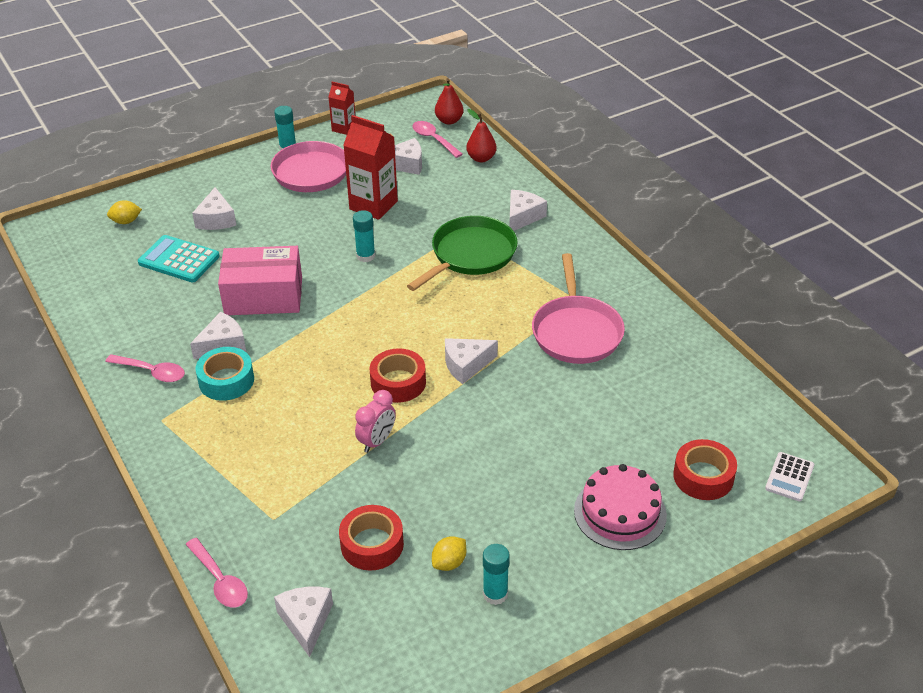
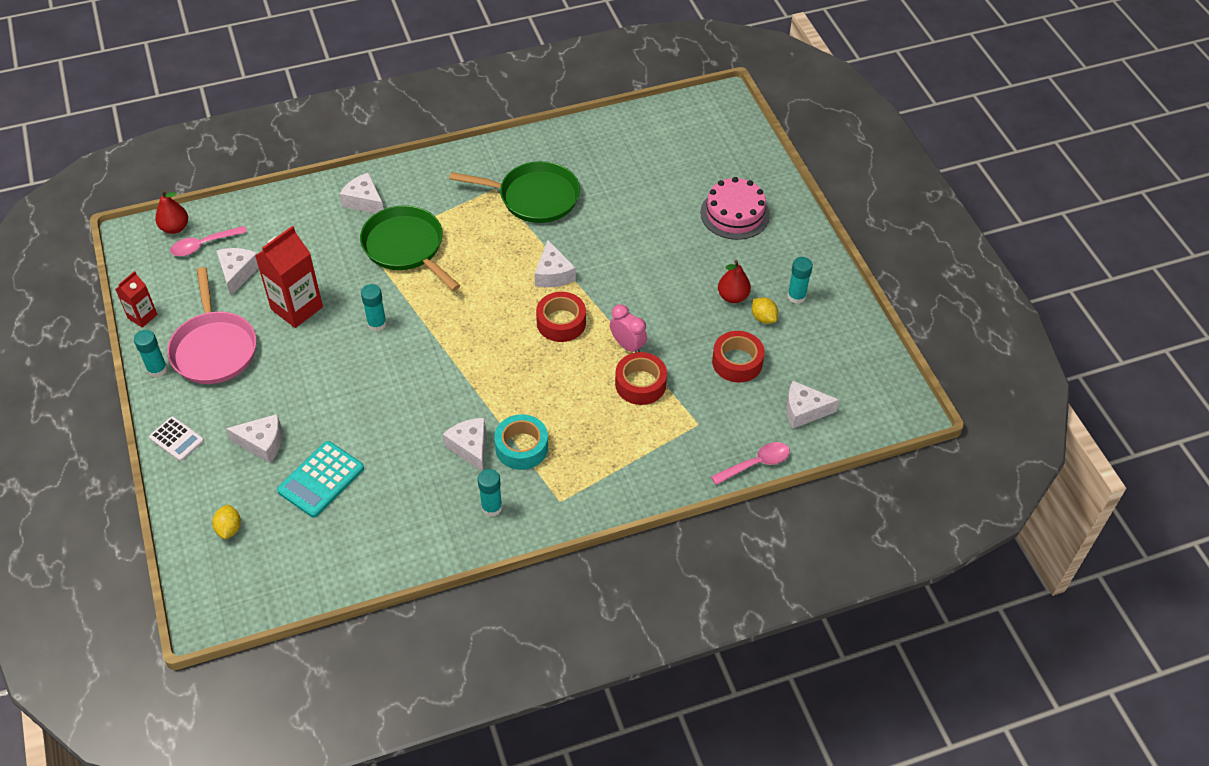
camera: 80 degrees left, 10 degrees up
(152, 372) = (491, 507): pink spoon -> turquoise glue stick
(263, 296) = (408, 410): pink box -> none
(481, 158) = (256, 214): red pear -> red pear (733, 297)
(576, 331) = (534, 197): pink pan -> green pan
(703, 476) = (710, 162): red tape -> red tape (640, 384)
(789, 477) = (720, 119): white calculator -> white calculator (176, 439)

